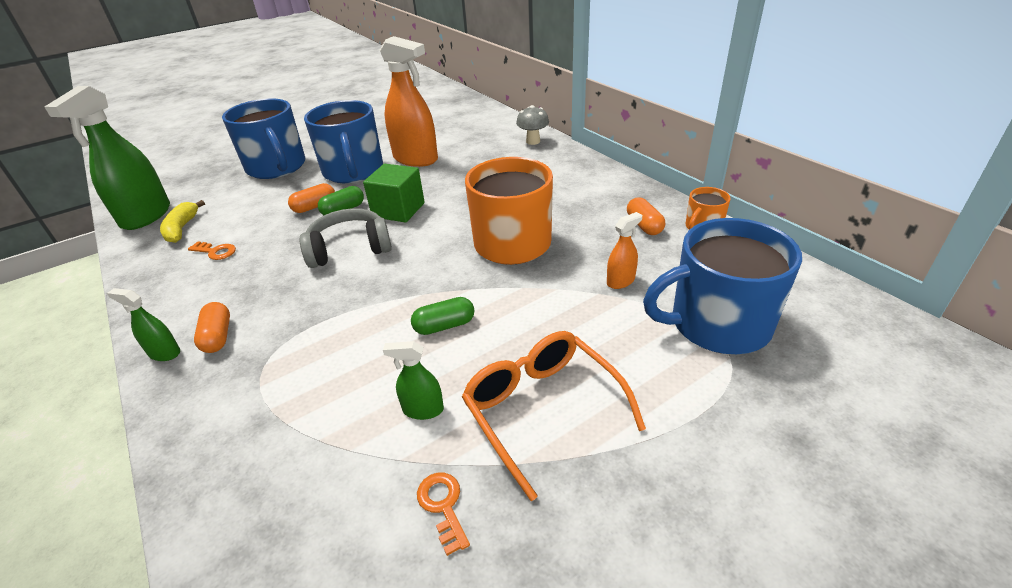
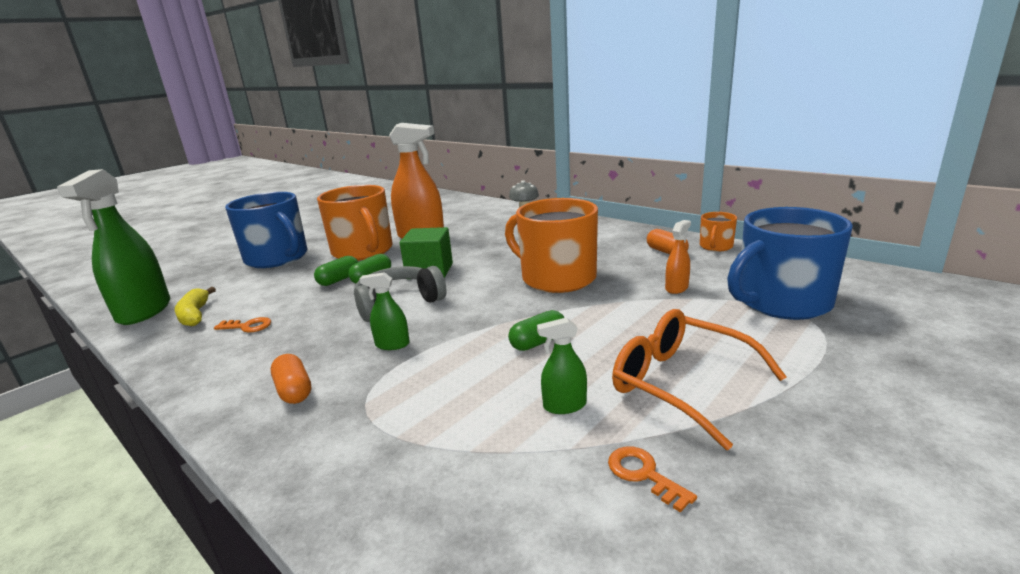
camera: 15 degrees left, 15 degrees down
(164, 353) = (236, 415): green spray bottle -> green spray bottle (392, 344)
(314, 207) = (339, 280): orange capsule -> green capsule
(353, 171) = (363, 251): blue mug -> orange mug

